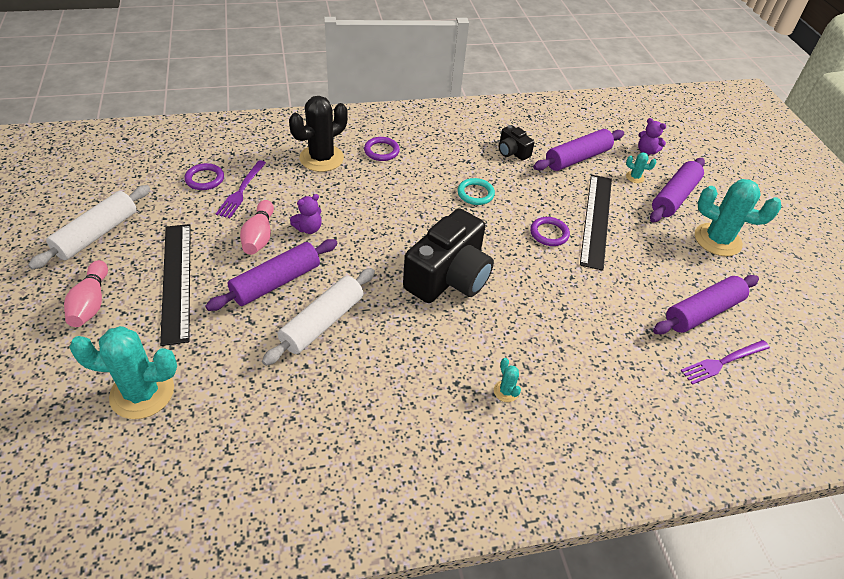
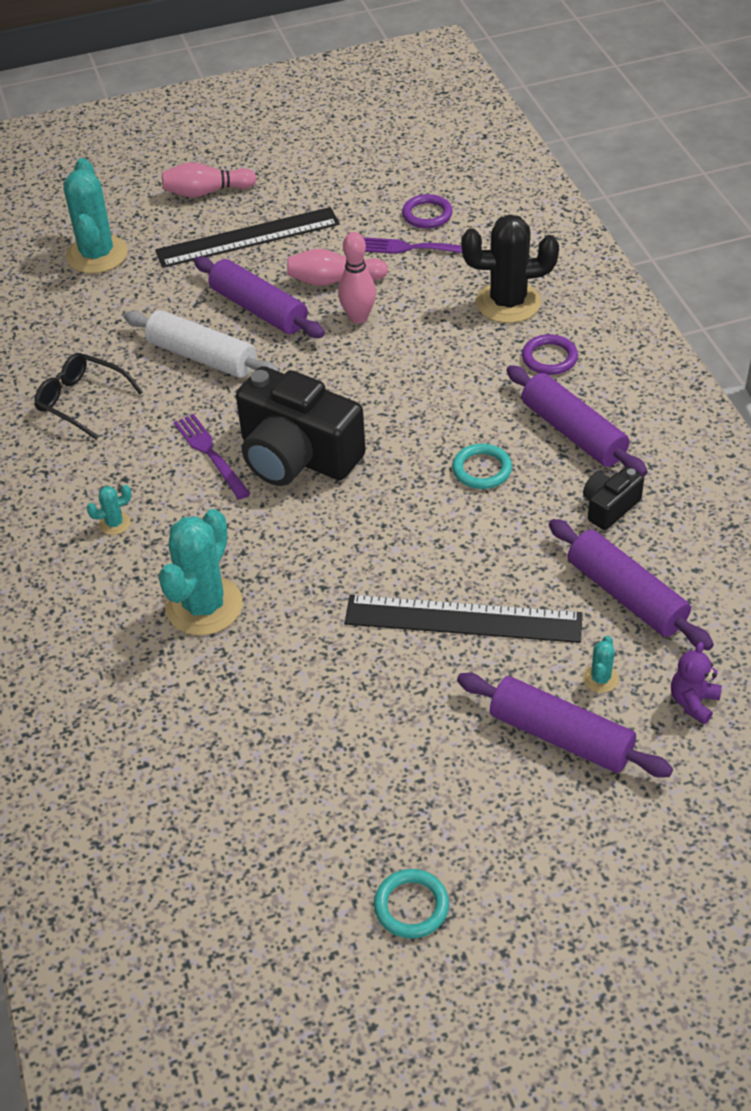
camera: 90 degrees right, 0 degrees up
(97, 234) = (307, 166): white rolling pin -> none
(308, 228) = (358, 317): purple teddy bear -> pink bowling pin
(321, 158) = (508, 303): black cactus -> black cactus turned 45 degrees counterclockwise
(354, 411) = (82, 401): none -> black glasses
(549, 233) = (412, 559): purple ring -> none
(702, 312) = (278, 747): purple rolling pin -> purple rolling pin (573, 432)
(717, 240) = (457, 792): turquoise cactus -> turquoise cactus (204, 606)
(722, 362) = (181, 762): purple fork -> purple fork (210, 454)
(793, 267) = (411, 906): none -> turquoise ring

